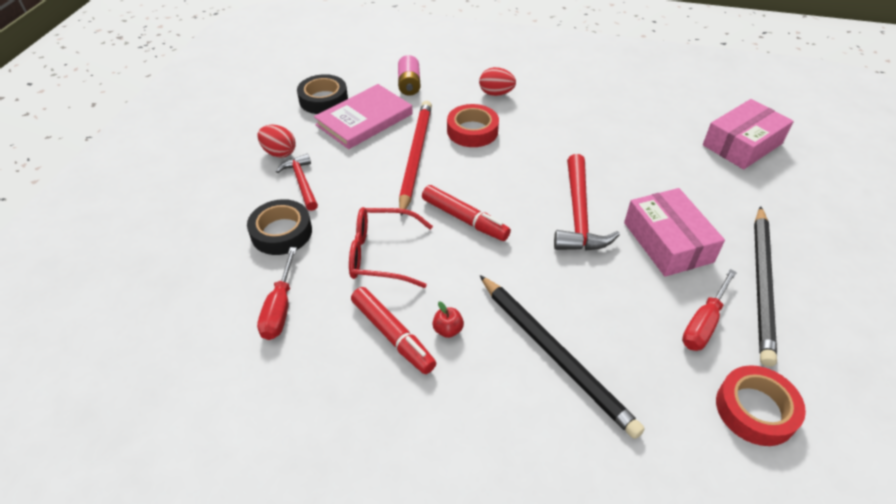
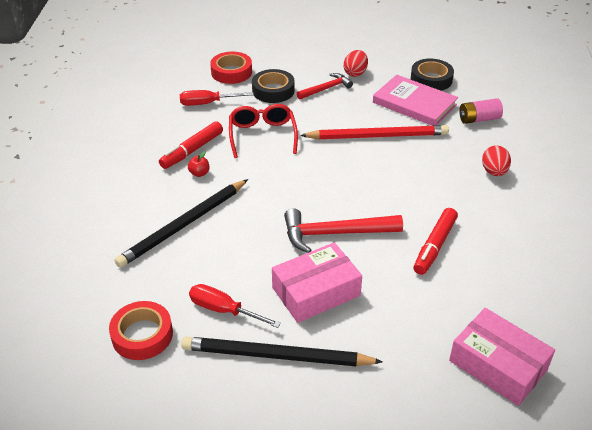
camera: 80 degrees right, 5 degrees down
(464, 219) = (310, 170): red marker -> red marker (434, 246)
(472, 131) = (426, 163): red tape -> red tape (231, 72)

